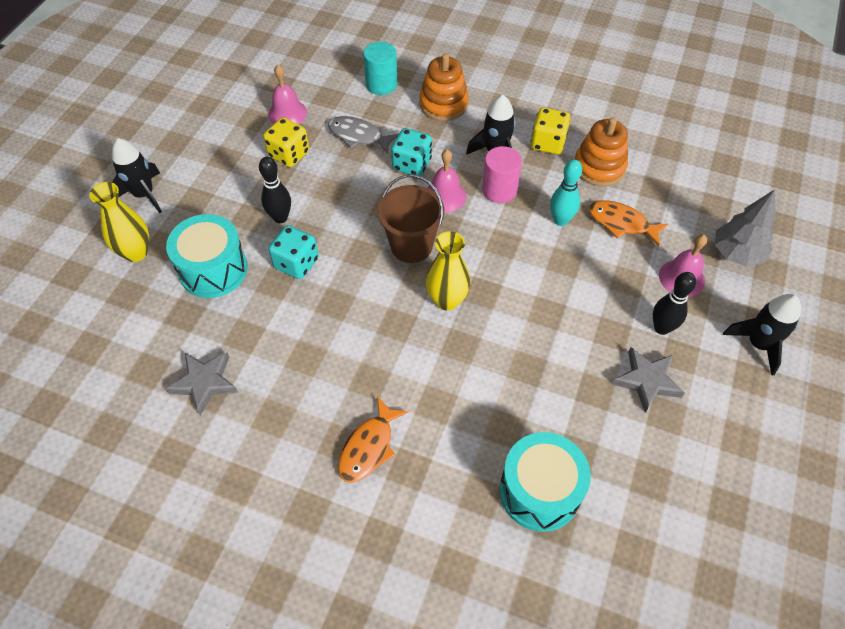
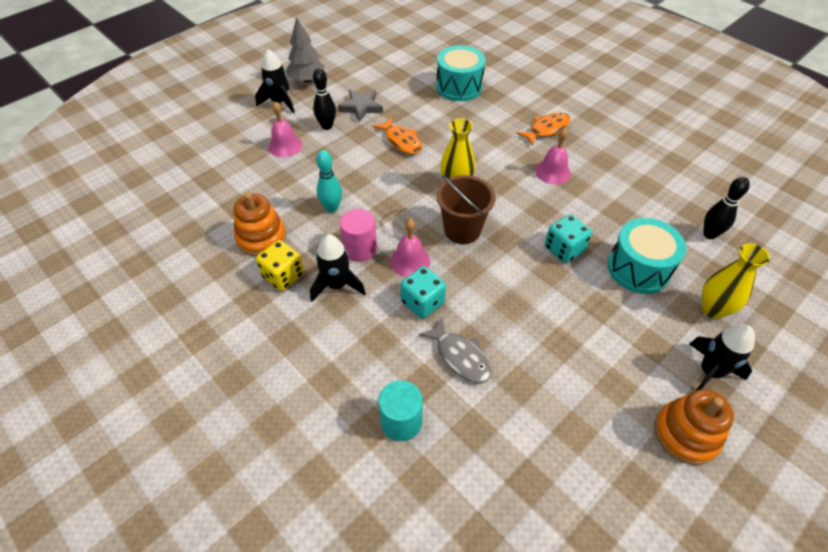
camera: 155 degrees left, 5 degrees down
(205, 383) = (650, 192): grey star -> none
(280, 218) = (568, 294): black bowling pin -> black bowling pin (709, 234)
(287, 113) = (530, 423): pink bell -> pink bell (553, 172)
(289, 154) = (543, 362): yellow dice -> none
(443, 104) = (348, 362): orange stacking toy -> orange stacking toy (686, 434)
(621, 223) = (288, 190): orange fish -> orange fish (401, 141)
(736, 254) = (233, 146): grey tree -> grey tree (307, 80)

